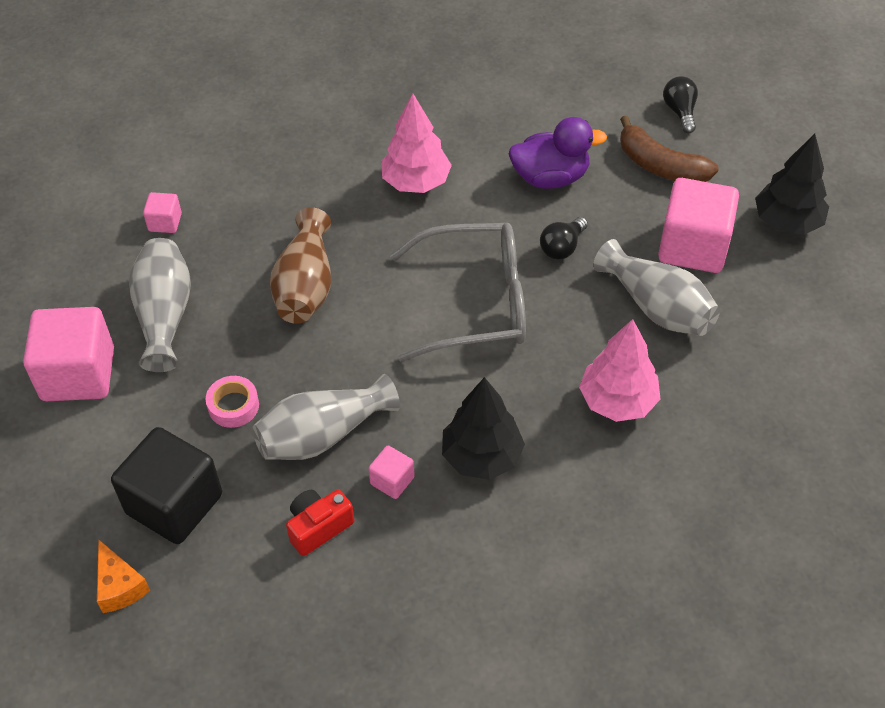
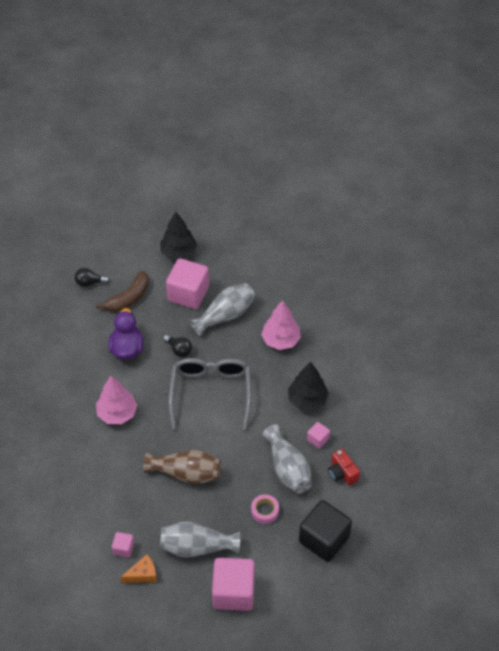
camera: 85 degrees left, 0 degrees up
(120, 586) = (370, 564): orange cheese -> orange cheese (143, 574)

